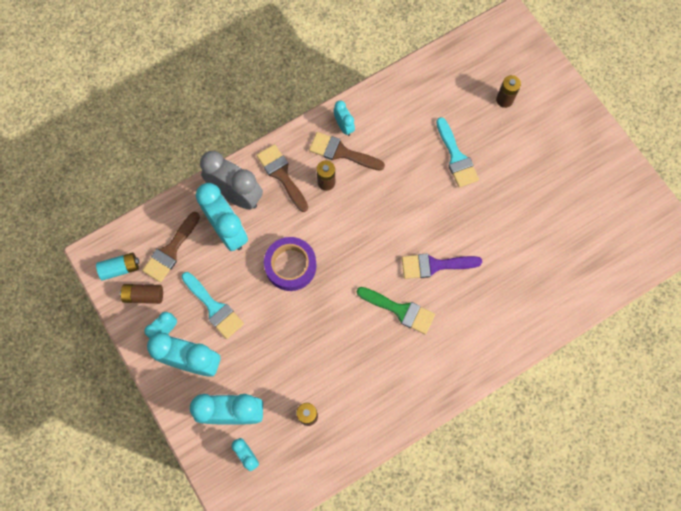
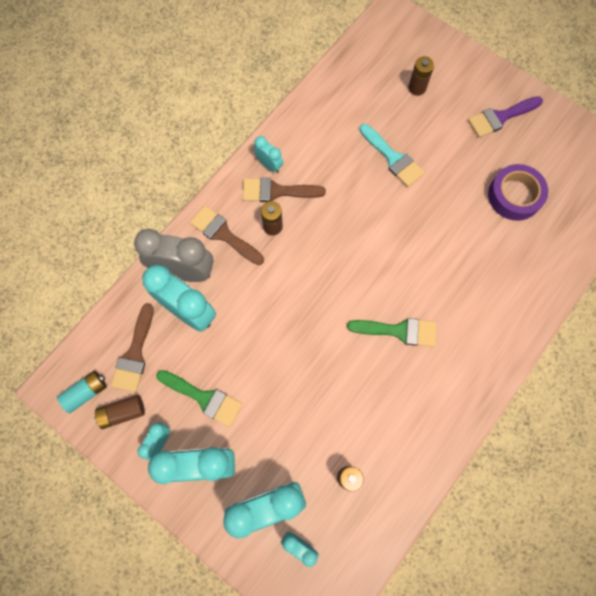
camera: 20 degrees left, 0 degrees up
(214, 308) = (204, 398): turquoise brush -> green brush
(290, 266) = (268, 325): purple tape -> purple tape (514, 196)
(434, 265) = (415, 273): purple brush -> purple brush (500, 117)

